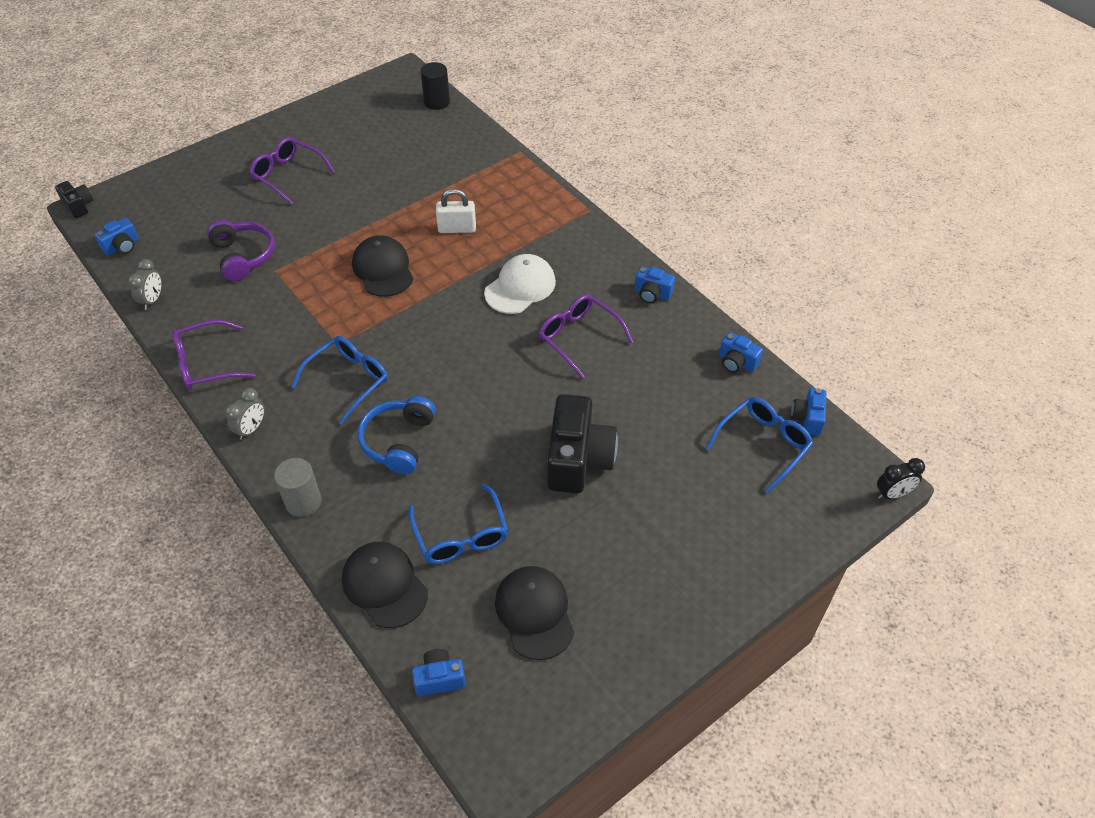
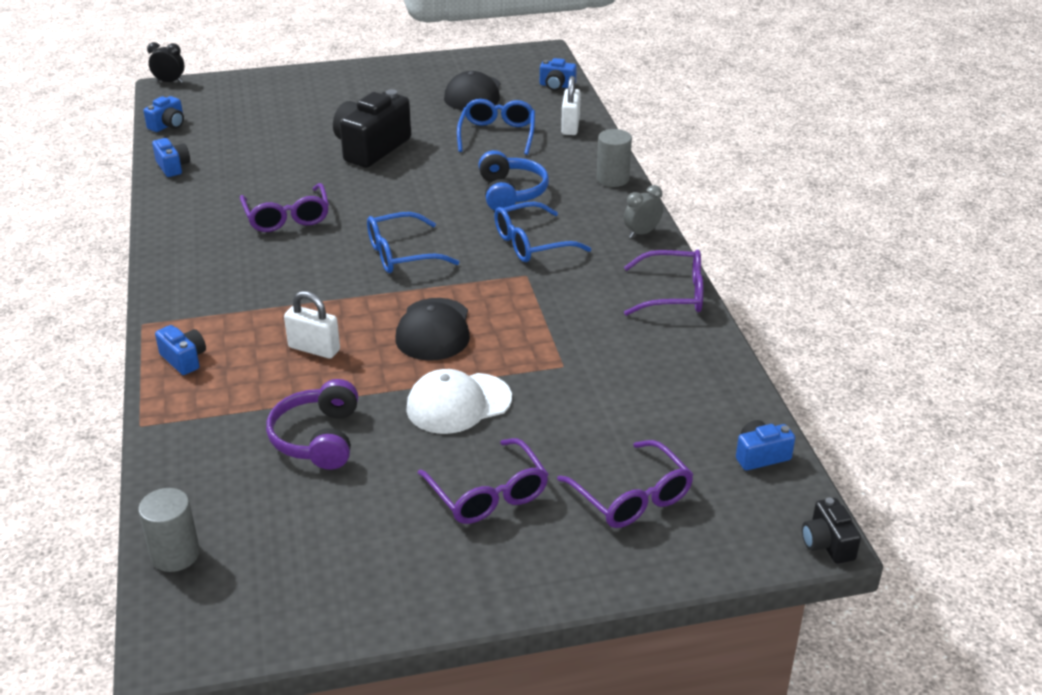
camera: 155 degrees left, 15 degrees down
(152, 300) = (725, 374): grey clock -> none
(201, 198) = (632, 497): none -> purple glasses
(243, 256) = (596, 394): purple headphones -> purple headphones (318, 438)
(384, 585) = (570, 126): black cap -> white padlock
(398, 441) = (511, 193): blue headphones -> blue headphones turned 45 degrees counterclockwise
(437, 102) = (175, 554): black cylinder -> grey cylinder
(520, 287) = (300, 271): white cap -> white cap (458, 403)
(652, 294) = (178, 230): blue camera -> blue camera (184, 359)
(763, 444) = (221, 121): blue glasses -> blue glasses (401, 254)

